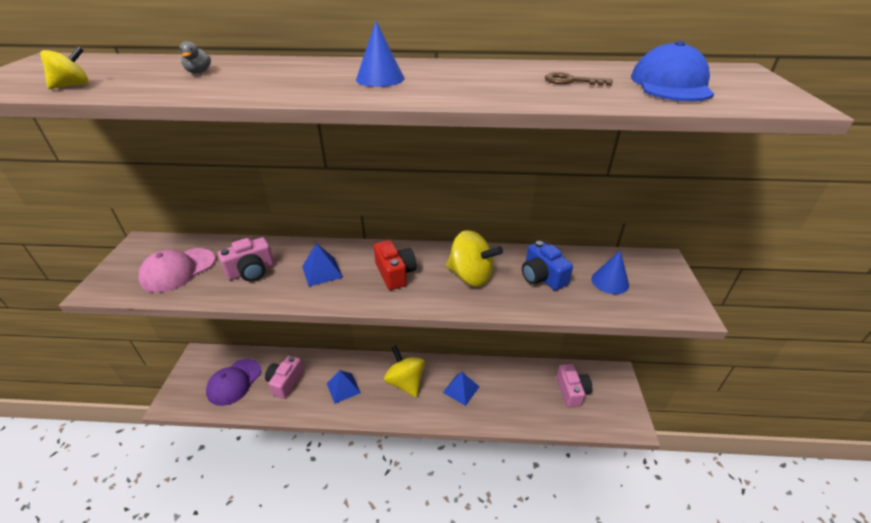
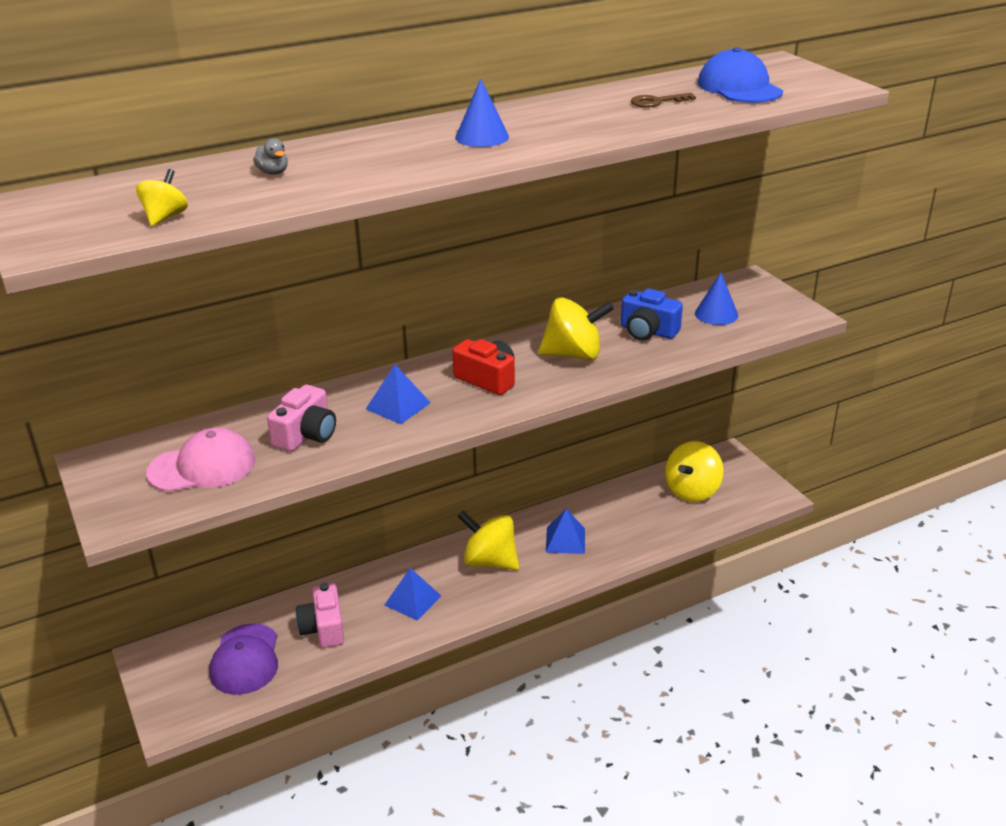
camera: 30 degrees left, 5 degrees down
(178, 270) = (202, 467): pink cap -> pink cap turned 120 degrees counterclockwise
(571, 391) = (692, 491): pink camera -> yellow spinning top

